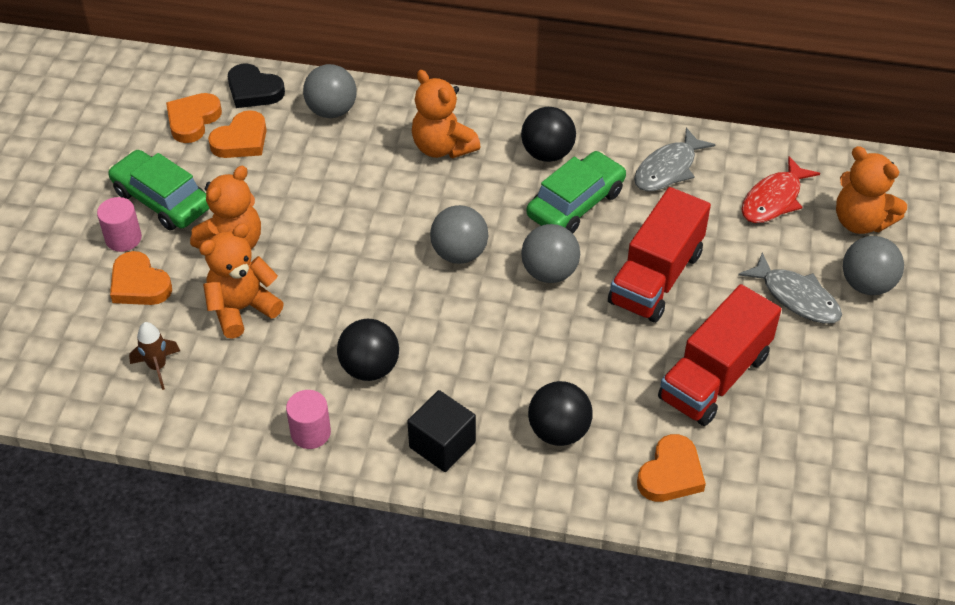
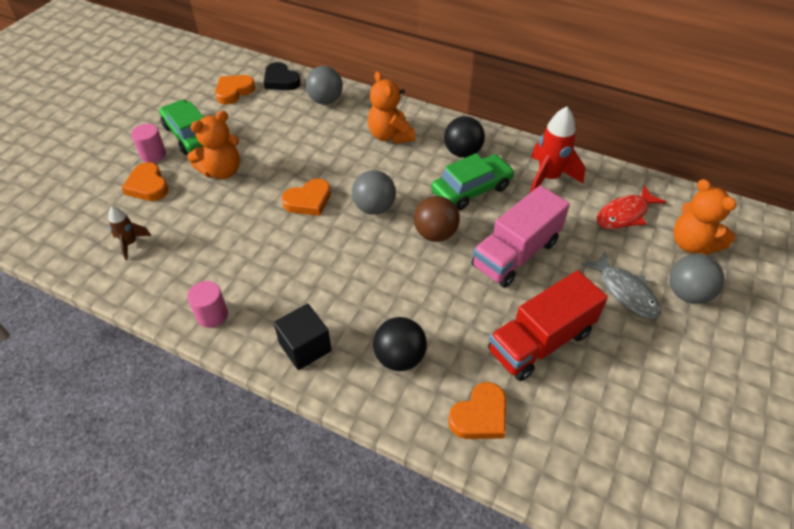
camera: 15 degrees right, 0 degrees up
(241, 140) = (259, 108): orange heart -> orange heart (308, 201)
(242, 309) = (207, 215): orange teddy bear -> none
(369, 368) = (276, 276): black ball -> none
(549, 272) = (435, 234): grey ball -> brown ball
(656, 277) = (515, 254): red truck -> pink truck
(668, 169) = (548, 178): grey fish -> red rocket

